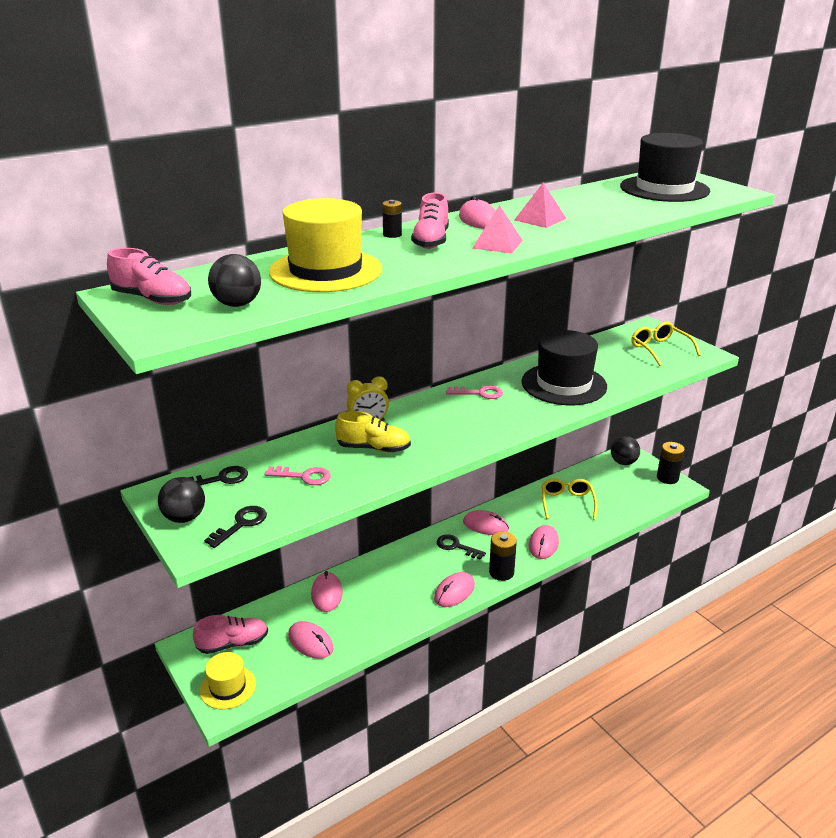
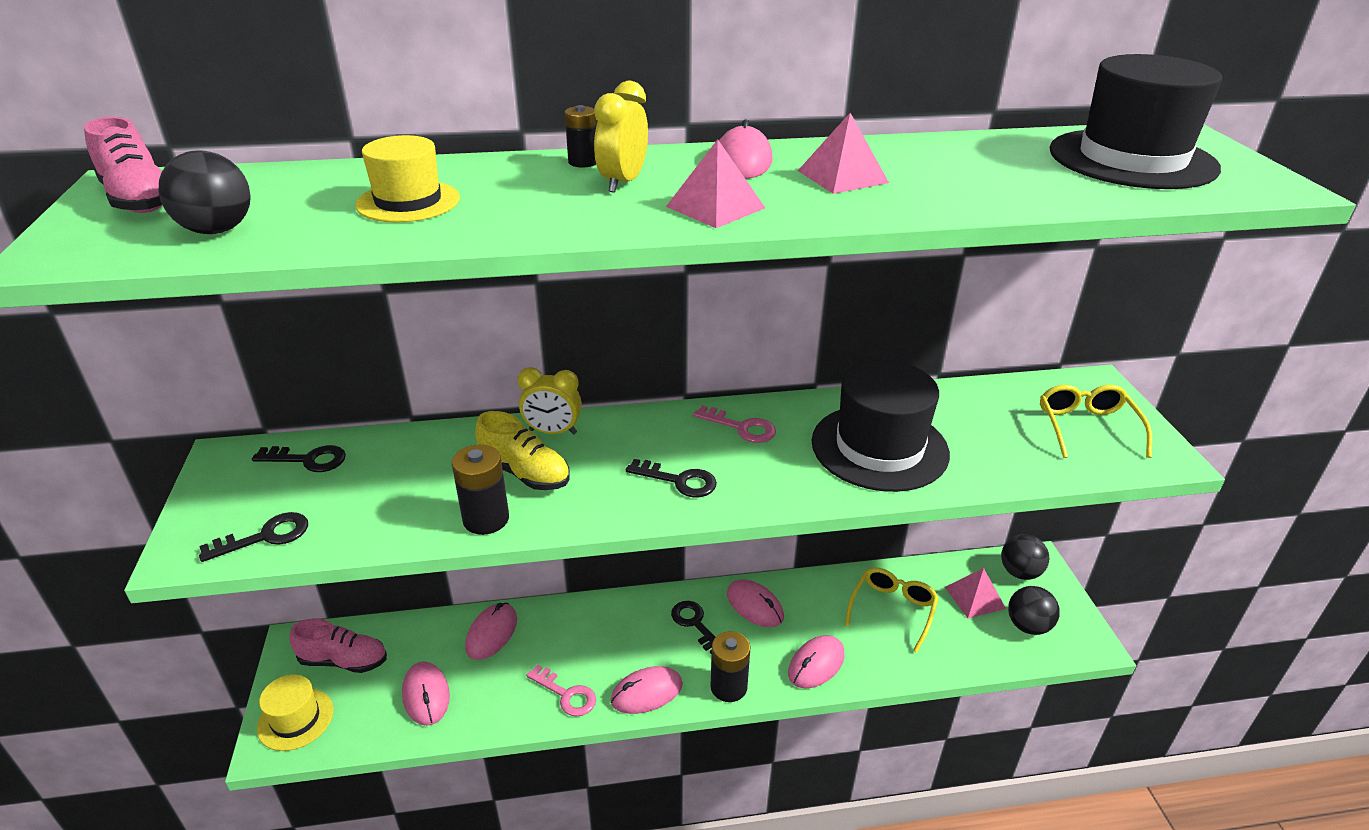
camera: 25 degrees right, 5 degrees up
(184, 518) = (217, 503): black ball -> black ball (1028, 626)
(304, 476) = (402, 489): pink key -> pink key (566, 695)
(325, 271) = (408, 202): yellow hat -> yellow hat, size x0.57
(431, 241) = (623, 183): pink shoe -> yellow clock
(469, 428) = (679, 481): none -> black key
(607, 482) = (974, 597): none -> pink pyramid
(667, 478) = (1076, 621): black battery -> black battery (486, 519)

